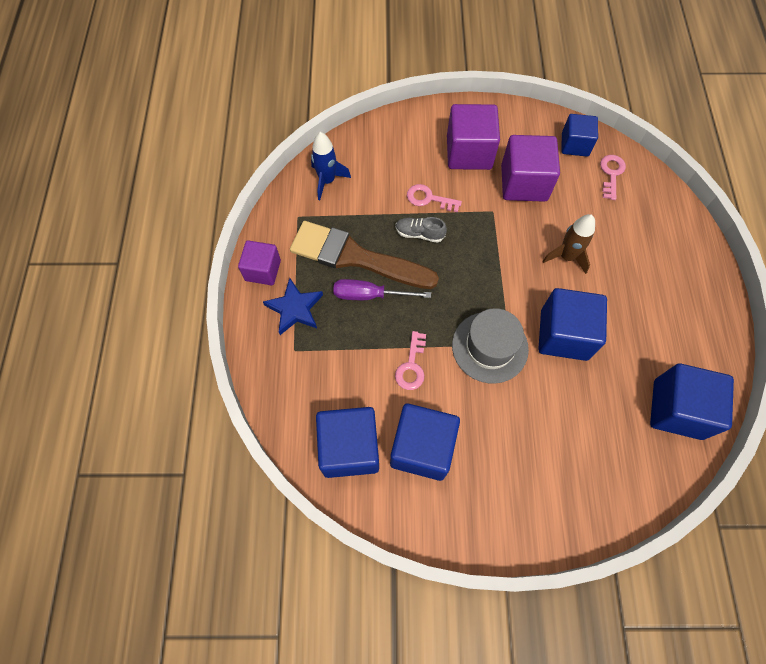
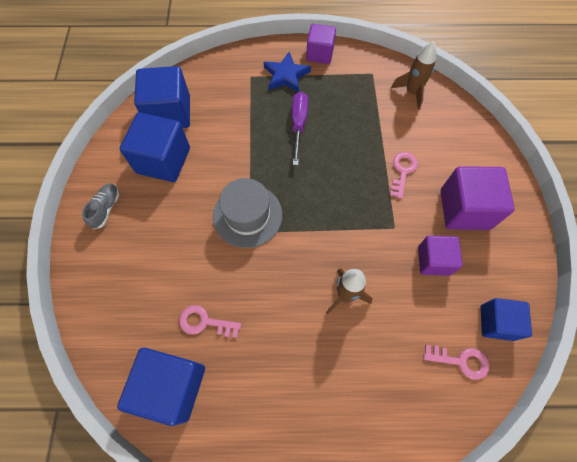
camera: 90 degrees right, 0 degrees up
(327, 181) = (412, 92): blue rocket -> brown rocket
(355, 257) = (335, 114): brown brush -> none
(411, 365) = (233, 154): pink key -> pink key (205, 322)
(419, 234) = (362, 163): grey shoe -> grey shoe (106, 208)
(524, 183) = (433, 260): purple cube -> purple cube, size x0.63
(564, 335) = (257, 282): blue cube -> none

